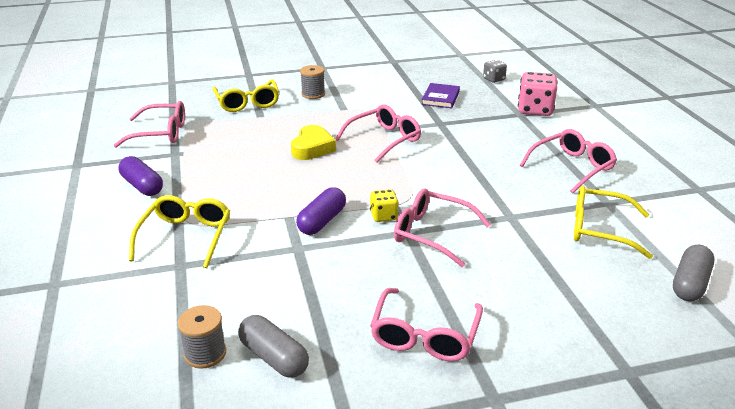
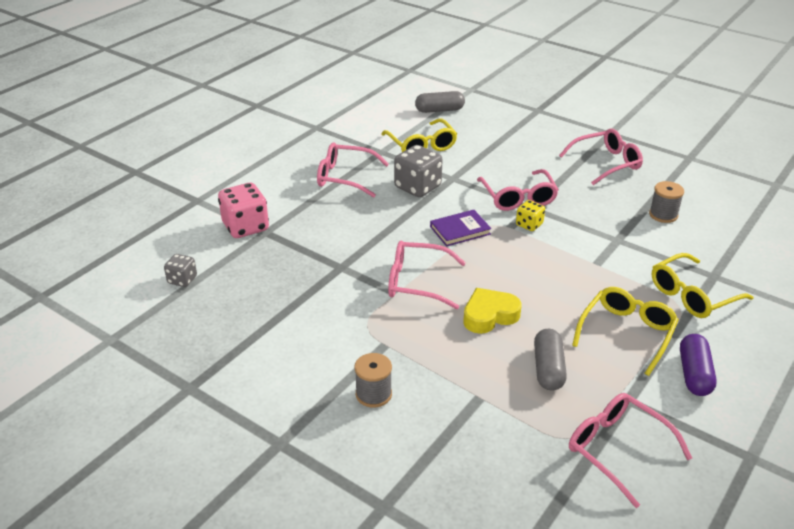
camera: 130 degrees left, 5 degrees up
(205, 353) = (736, 218): grey spool -> grey spool (663, 215)
(247, 103) = (463, 435): yellow glasses -> yellow glasses (627, 333)
(274, 357) = (698, 196): grey capsule -> grey capsule (548, 369)
(322, 221) = (576, 246): purple capsule -> none
(440, 98) = (277, 293): purple book -> purple book (460, 230)
(514, 192) = (417, 187): none -> grey dice

